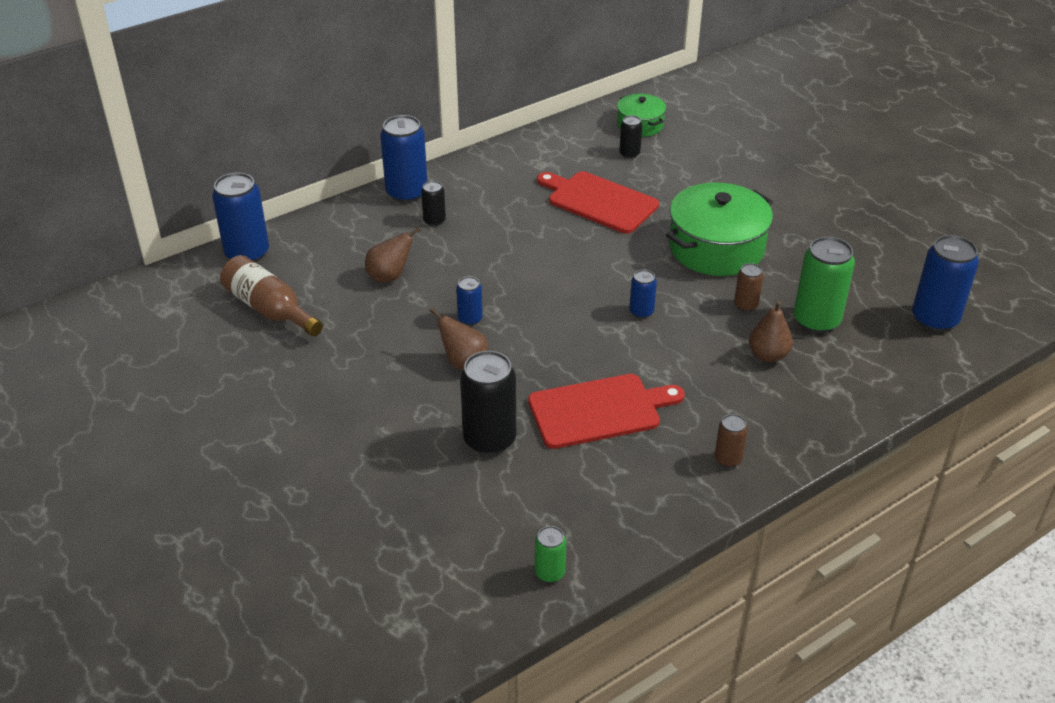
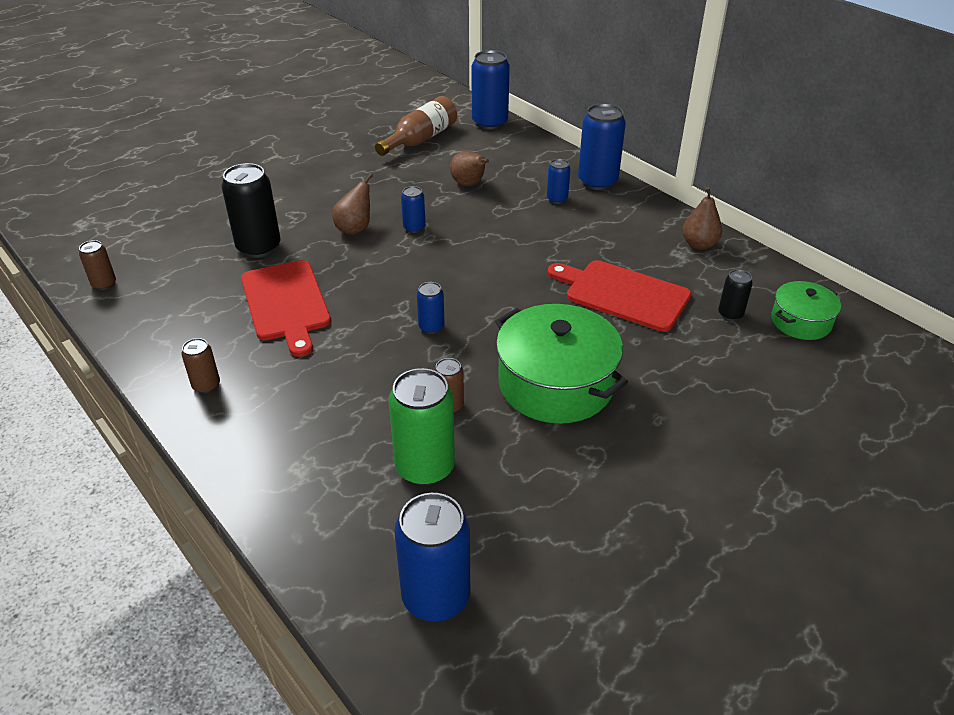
camera: 85 degrees right, 0 degrees up
(434, 221) = (557, 199): black can -> blue can
(550, 572) = (104, 284): green can -> brown can
(599, 201) = (623, 294): red cutting board -> red cutting board turned 90 degrees counterclockwise
(768, 355) = (361, 421): brown pear -> brown pear (699, 244)

